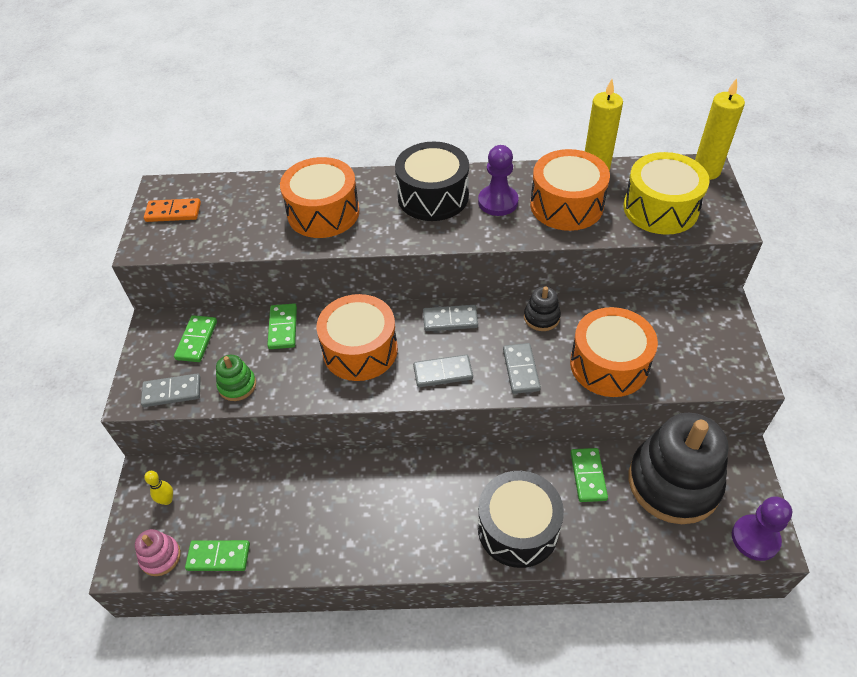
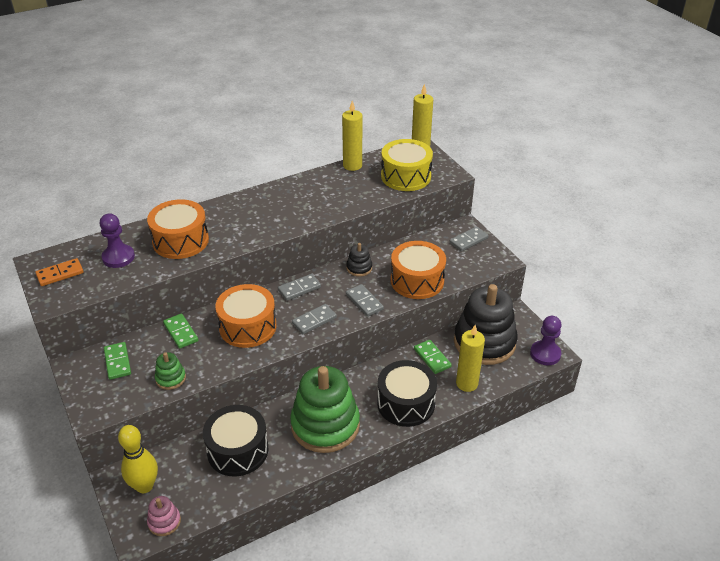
camera: 30 degrees left, 10 degrees down
(167, 500) = (144, 486): yellow bowling pin -> yellow bowling pin, size x2.01
(172, 392) = (121, 400): grey domino -> grey domino (468, 240)
(218, 557) = (210, 503): green domino -> none
(401, 514) = (325, 425): none -> green stacking toy
(433, 196) = (254, 209): black drum -> black drum (237, 450)
(498, 202) = (300, 200): purple pawn -> purple pawn (118, 257)
(566, 205) = (346, 190): orange drum -> none
(615, 535) = (467, 383): none -> yellow candle

